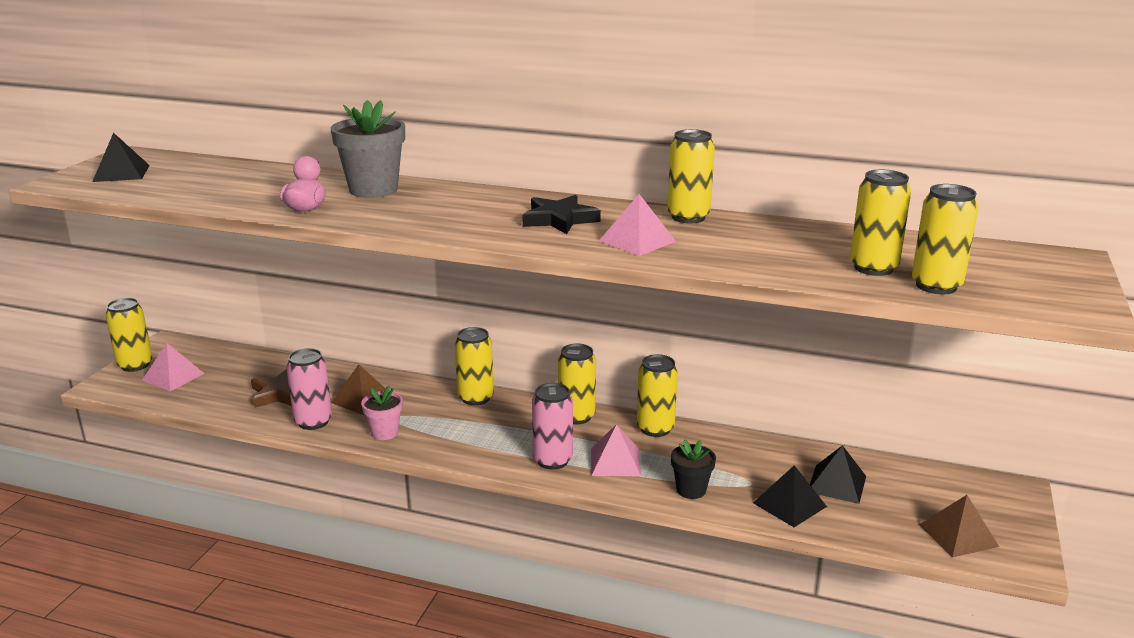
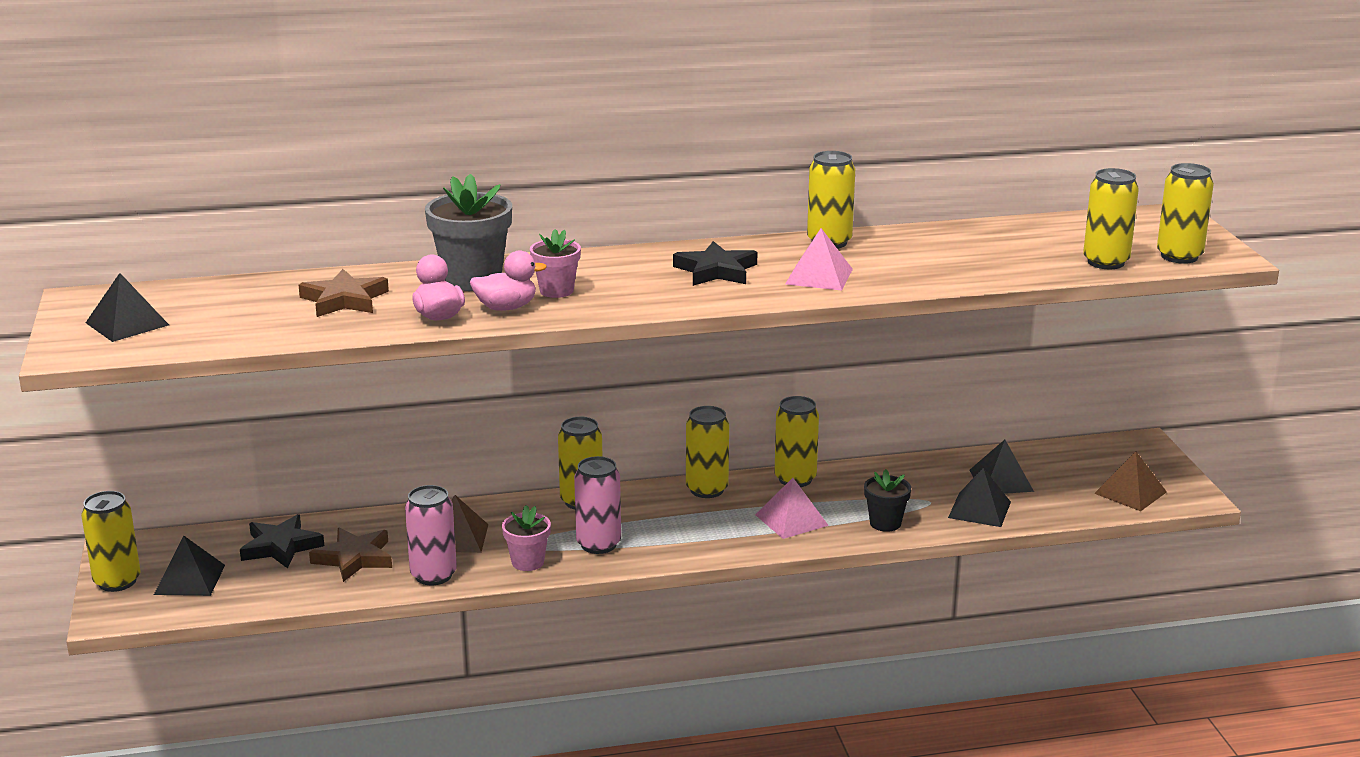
camera: 30 degrees left, 0 degrees up
(173, 377) = (189, 579): pink pyramid -> black pyramid
(250, 371) = (280, 546): none -> black star
(269, 185) = (344, 300): none -> brown star
(360, 213) = (506, 308): none -> pink duck
(416, 209) = (556, 291): none -> pink flower pot
(552, 460) = (731, 536): pink can -> pink can (598, 544)
(873, 268) = (1042, 257): yellow can -> yellow can (1179, 256)

